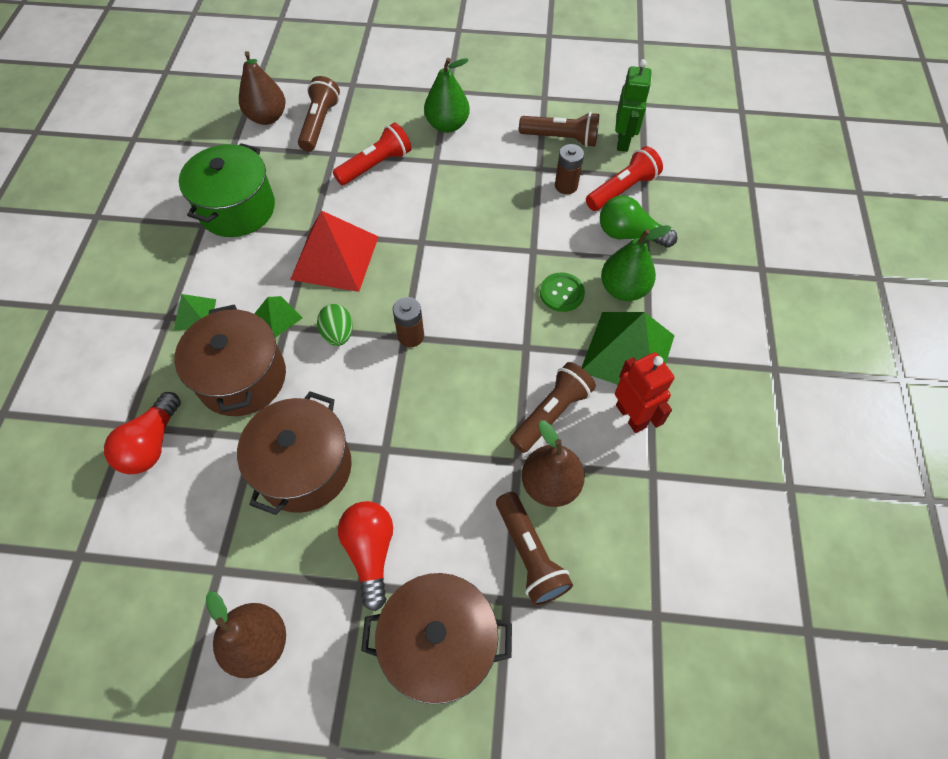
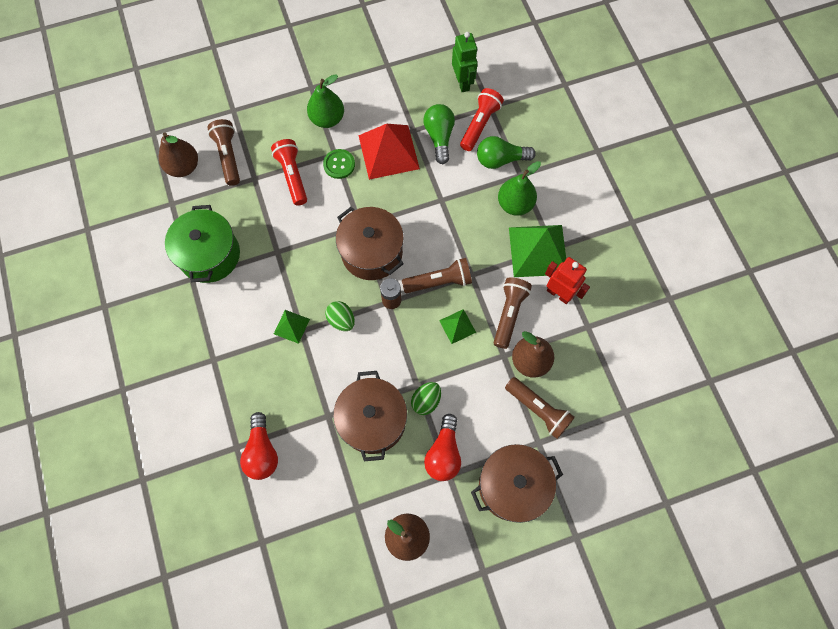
camera: 25 degrees left, 10 degrees up
(195, 314) = (231, 349): green pyramid -> green pyramid (457, 326)
(242, 378) = (294, 380): brown pot -> brown pot (372, 252)
(335, 257) = (305, 263): red pyramid -> red pyramid (388, 152)
(371, 552) = (444, 453): red light bulb -> red light bulb turned 135 degrees counterclockwise
(376, 165) = (292, 176): red flashlight -> red flashlight turned 45 degrees counterclockwise
(385, 474) = (426, 401): none -> green egg
(561, 139) = (417, 98): brown flashlight -> brown flashlight (439, 282)
(561, 293) = (476, 224): green button -> green button (339, 164)
(566, 186) = (439, 137): brown battery -> green light bulb

